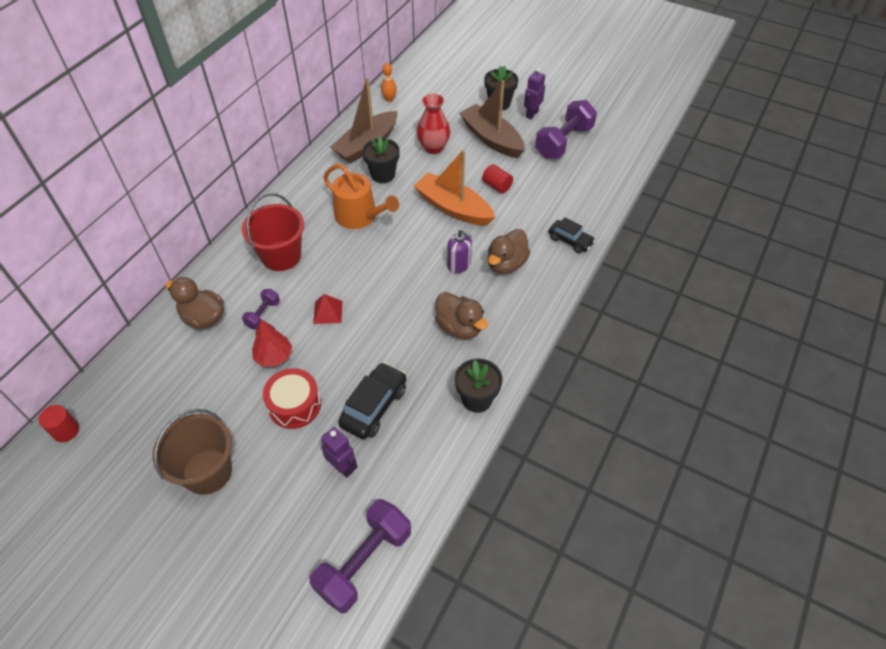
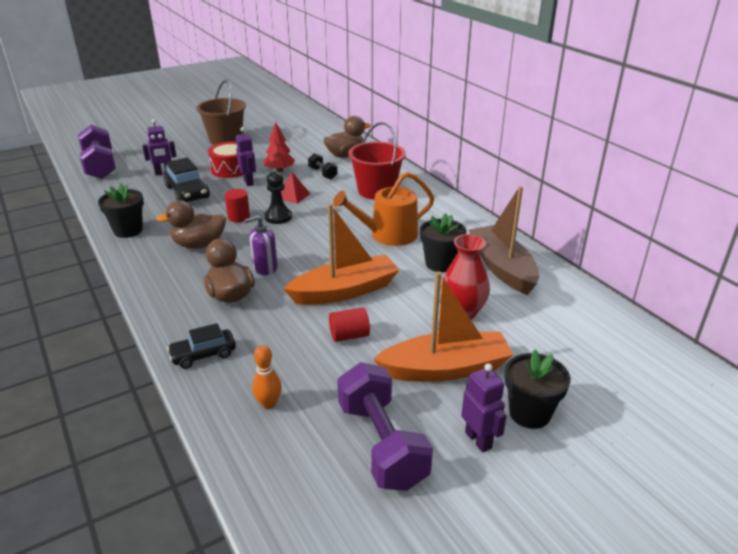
camera: 120 degrees right, 20 degrees down
(66, 431) = (307, 114): red cylinder -> red cylinder (239, 217)
(263, 314) = (322, 173): purple dumbbell -> black dumbbell
(318, 366) = (249, 182): none -> purple robot
(376, 300) = (278, 217): none -> black pawn
(389, 99) = (592, 310): orange bowling pin -> orange bowling pin (268, 404)
(491, 139) = (445, 368): brown boat -> orange boat

